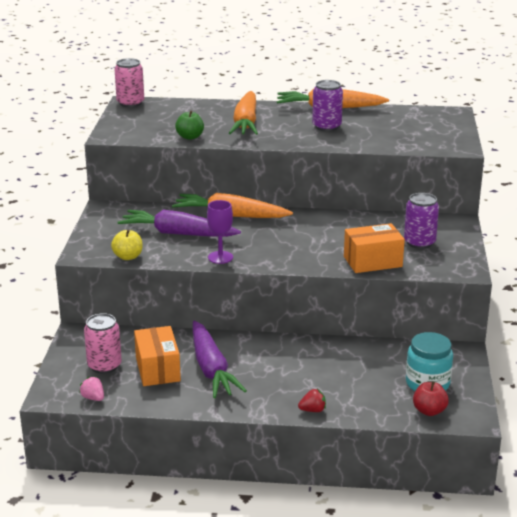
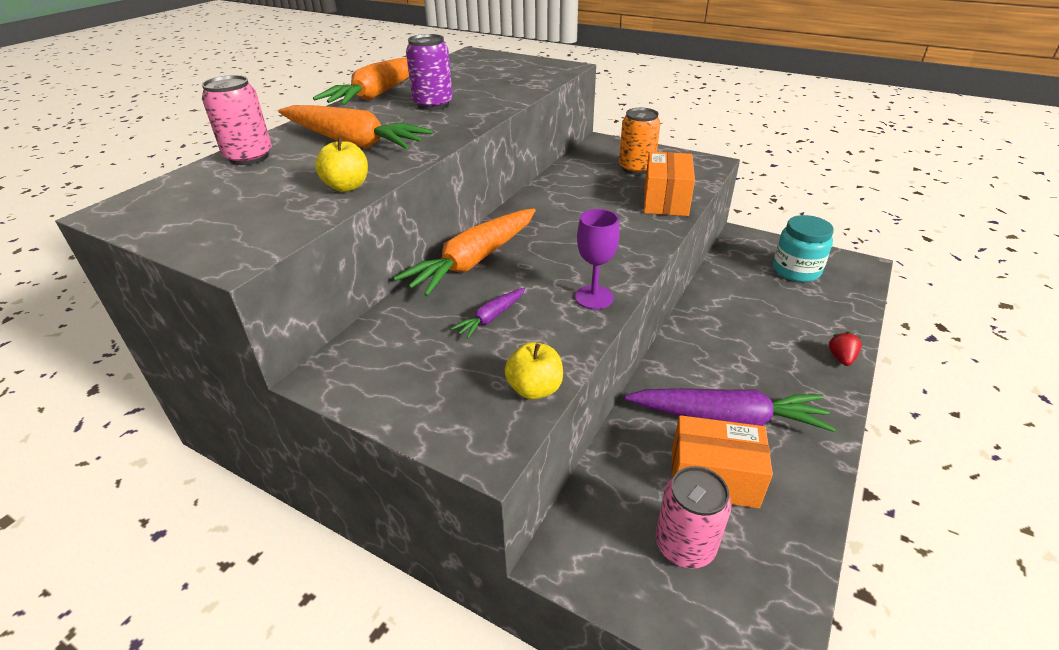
camera: 65 degrees left, 10 degrees up
(93, 398) = (784, 589): pink strawberry -> none
(130, 103) = (124, 209): pink can -> pink can (249, 157)
(178, 233) = (491, 318): purple carrot -> purple carrot, size x0.46
(190, 137) = (347, 187): green apple -> yellow apple
(419, 243) = (636, 168): purple can -> orange can
(429, 411) = (848, 284): red apple -> none

